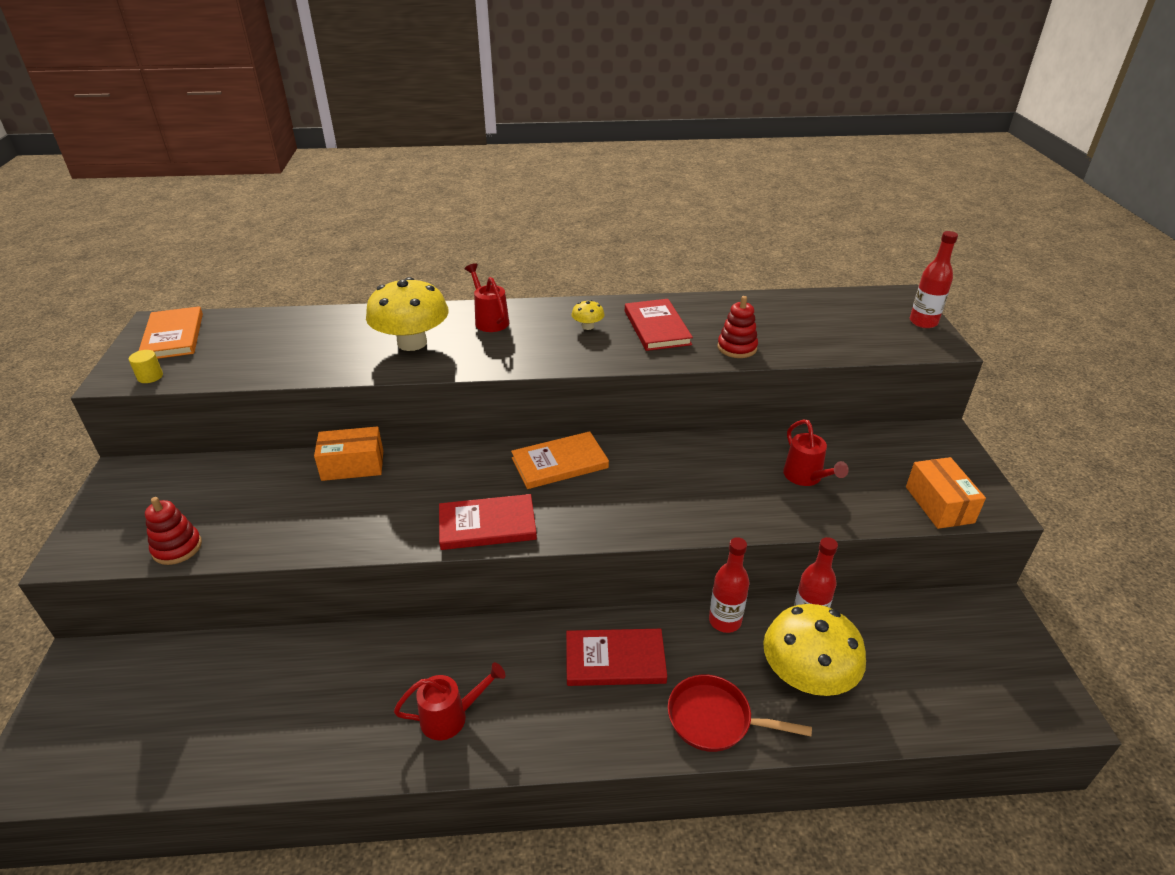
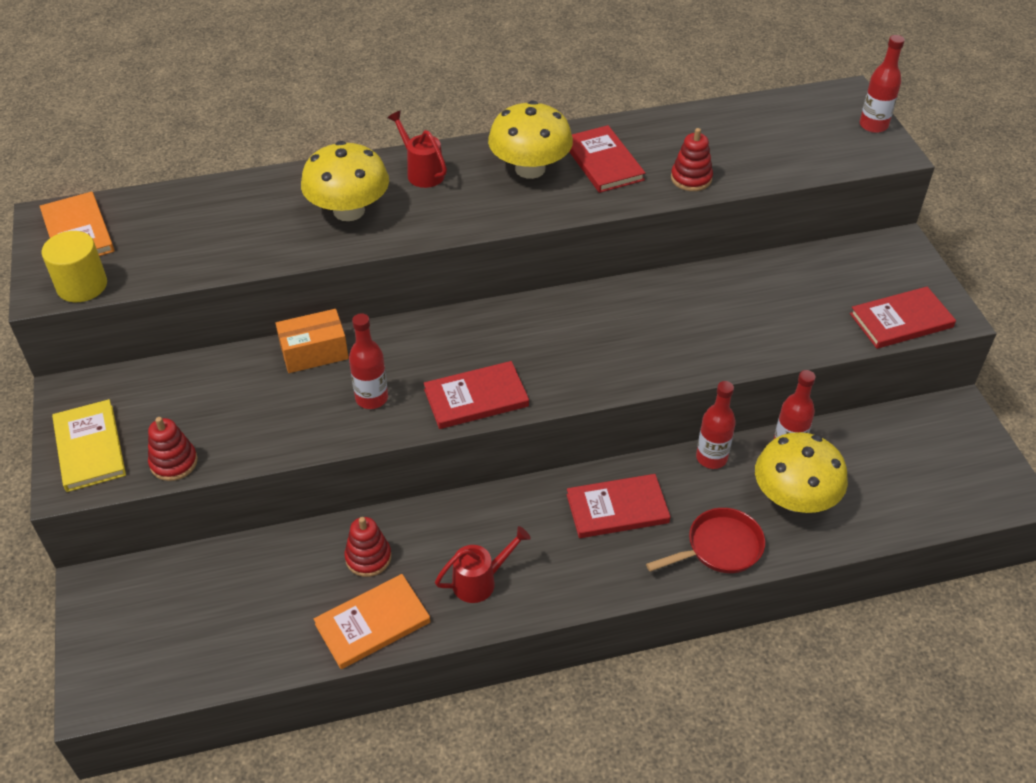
camera: 10 degrees left, 10 degrees up
(110, 524) = (90, 448): none -> yellow book
(150, 376) = (82, 285): yellow cylinder -> yellow cylinder, size x1.92
(348, 673) = (368, 557): none -> red stacking toy
(387, 513) = (371, 398): none -> red bottle
(559, 463) = (527, 322): orange book -> orange book (372, 623)
(588, 326) = (530, 169): yellow mushroom -> yellow mushroom, size x2.34
(715, 719) = (719, 547): red pan -> red pan turned 150 degrees clockwise
(806, 477) = (773, 307): red watering can -> none
(939, 504) = (901, 320): orange box -> red book

